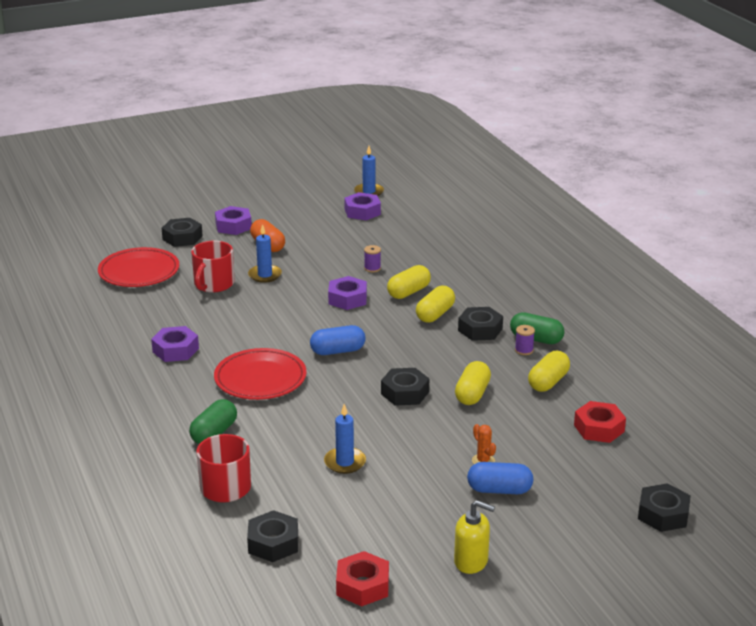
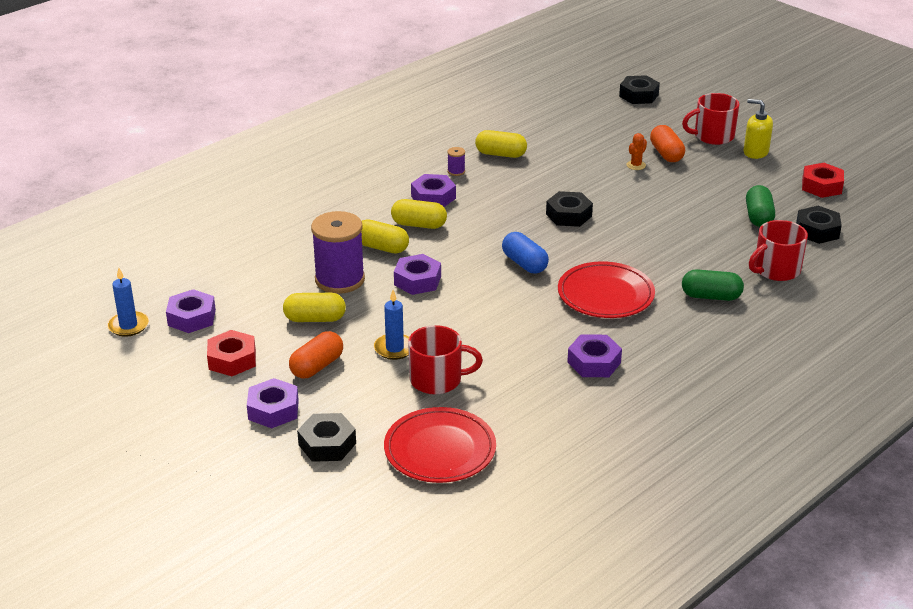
camera: 110 degrees left, 5 degrees up
(345, 462) = (692, 222): blue candle -> none
(372, 268) = (340, 280): purple spool -> purple spool, size x2.50
(471, 561) = (755, 152): yellow soap dispenser -> yellow soap dispenser turned 60 degrees counterclockwise
(472, 394) = (545, 184): yellow capsule -> yellow capsule (315, 319)
(480, 329) = (433, 197): black nut -> purple nut
(499, 490) = (666, 154): blue capsule -> orange capsule
(528, 540) = (712, 136): none -> red mug
(536, 339) = (432, 168): green capsule -> green capsule (758, 217)
(599, 428) = (552, 127): red nut -> red nut (232, 360)

